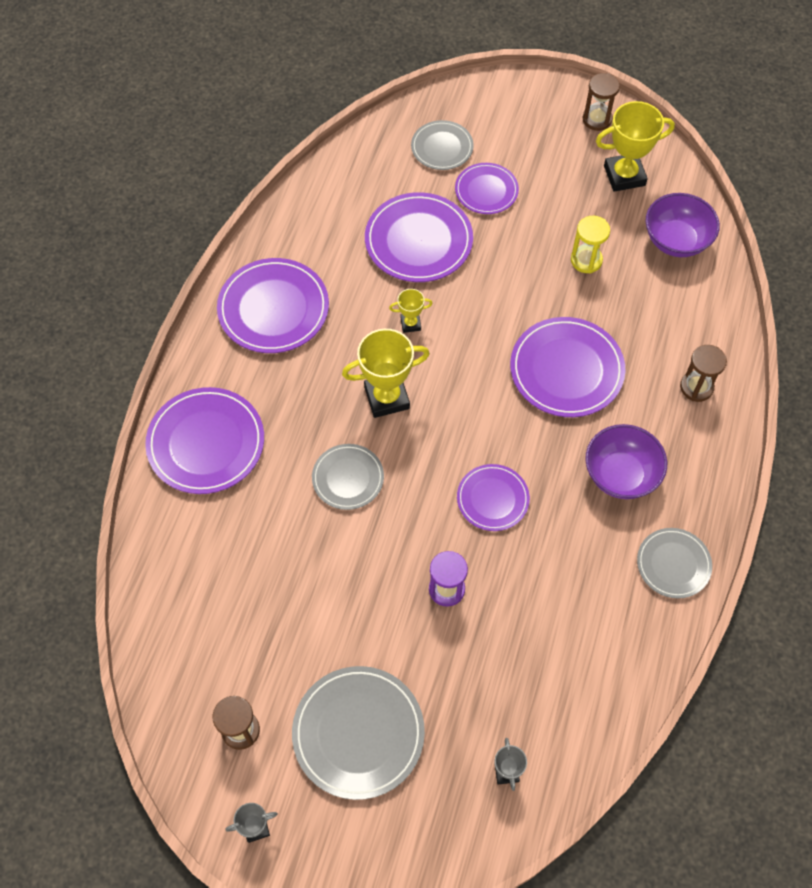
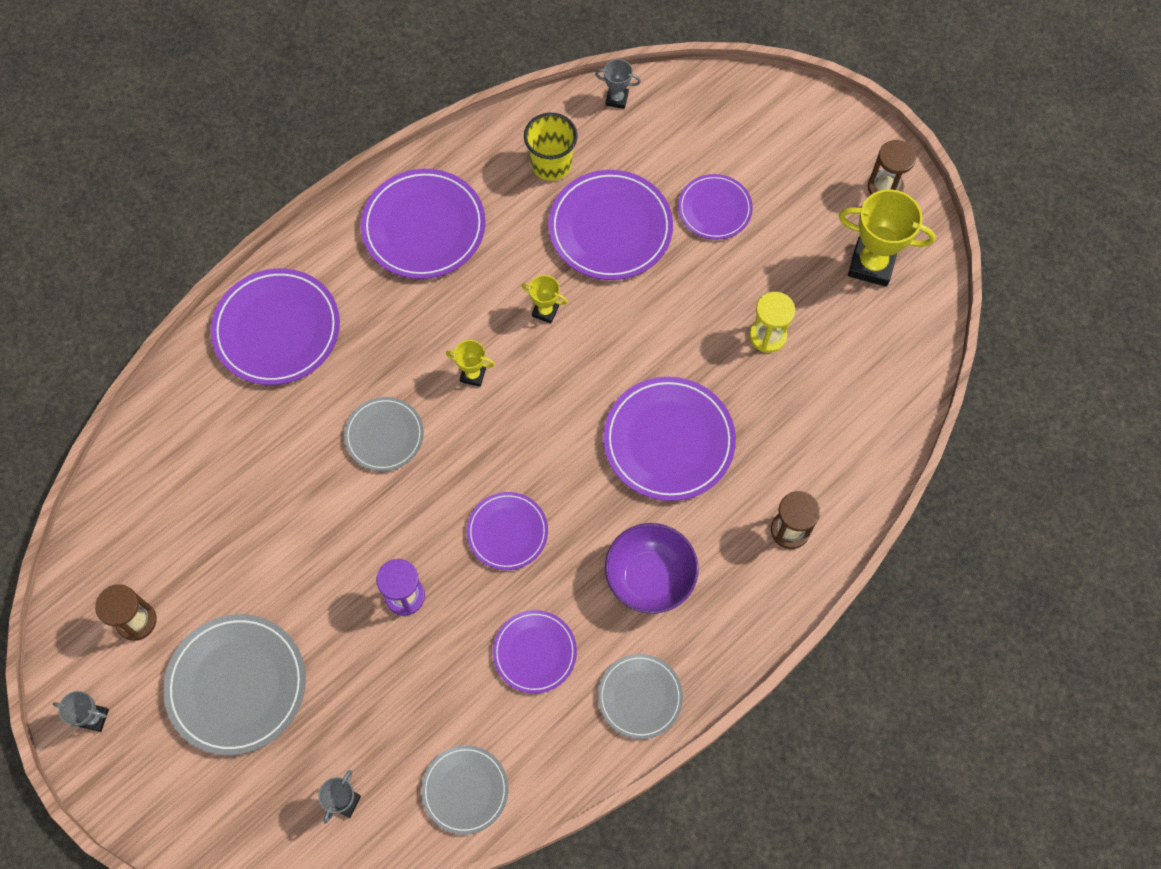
camera: 30 degrees right, 5 degrees up
(342, 216) = (551, 164): none -> yellow cup
(360, 147) = (617, 99): none -> grey trophy
(386, 397) = (473, 375): yellow trophy -> yellow trophy, size x0.51
(442, 147) = (700, 139): grey plate -> grey plate (465, 790)
(574, 575) = (534, 652): none -> purple plate
(676, 240) = (878, 363): purple bowl -> none

